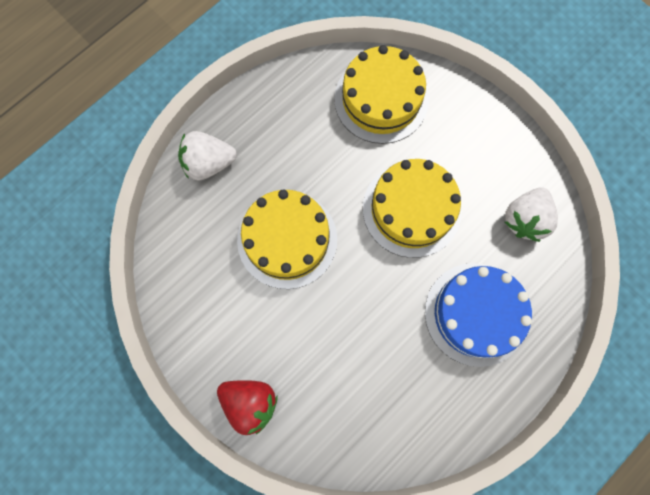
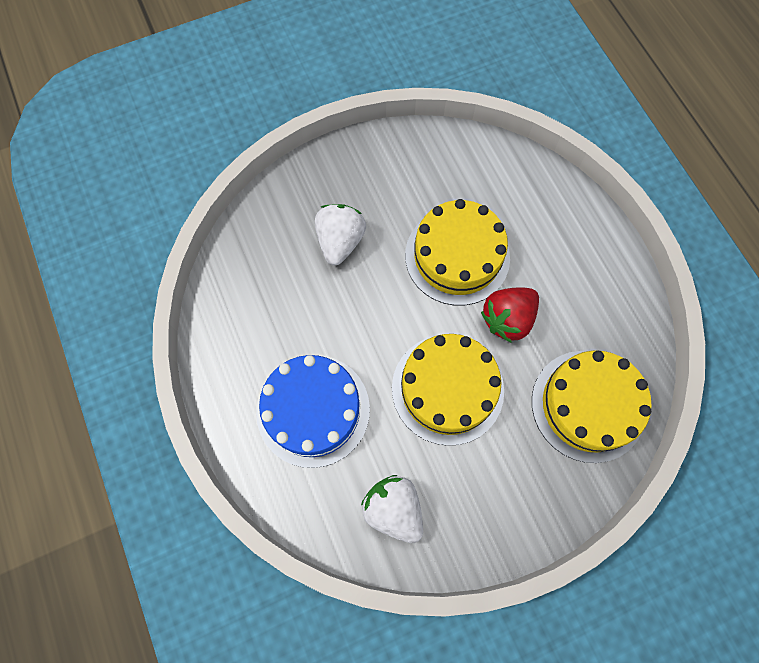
camera: 110 degrees right, 5 degrees down
(209, 163) = (561, 210): white strawberry -> white strawberry (340, 241)
(250, 402) = (317, 179): red strawberry -> red strawberry (507, 319)

